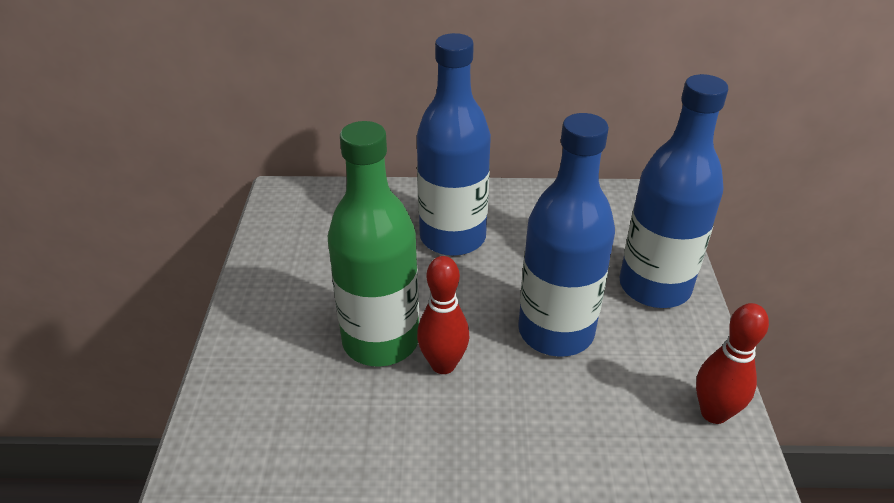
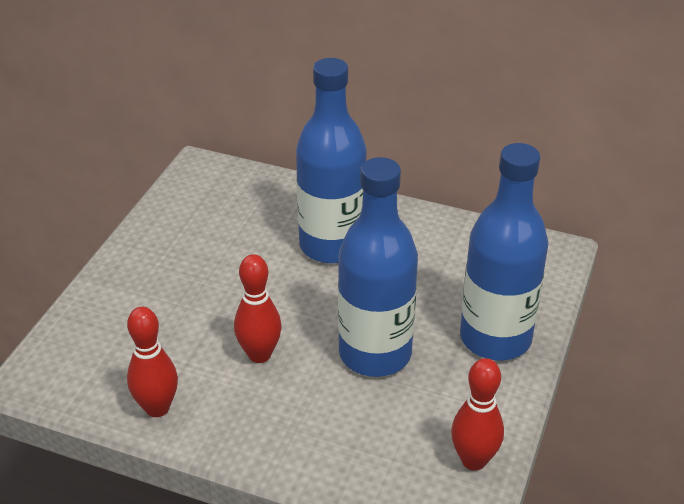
camera: 20 degrees right, 0 degrees up
(365, 456) = (157, 408): none -> red bowling pin
(381, 341) = (218, 321): green bottle -> none

